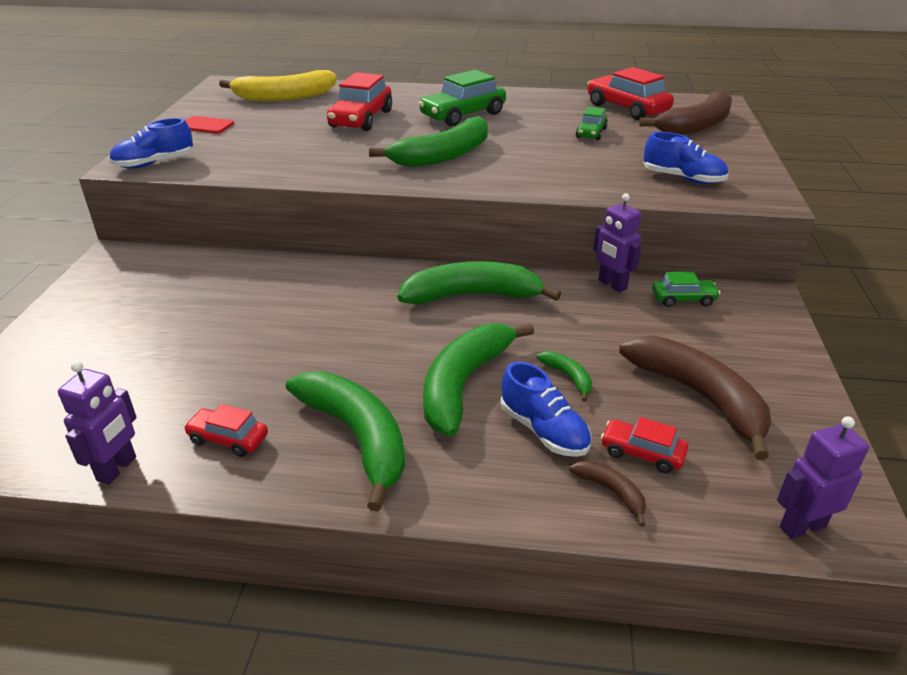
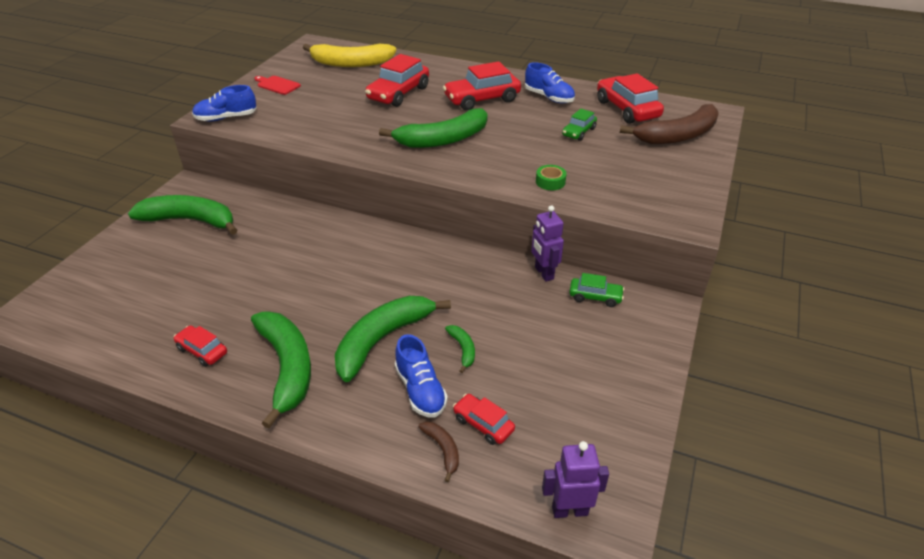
camera: 15 degrees right, 5 degrees up
(117, 469) = (125, 358): purple robot -> none
(463, 115) = (482, 99): green car -> red car
(472, 295) = (427, 264): green banana -> green banana (190, 220)
(593, 180) = (550, 182): none -> green tape
(683, 178) = (627, 191): blue shoe -> blue shoe (549, 97)
(699, 396) = (555, 386): brown banana -> none

